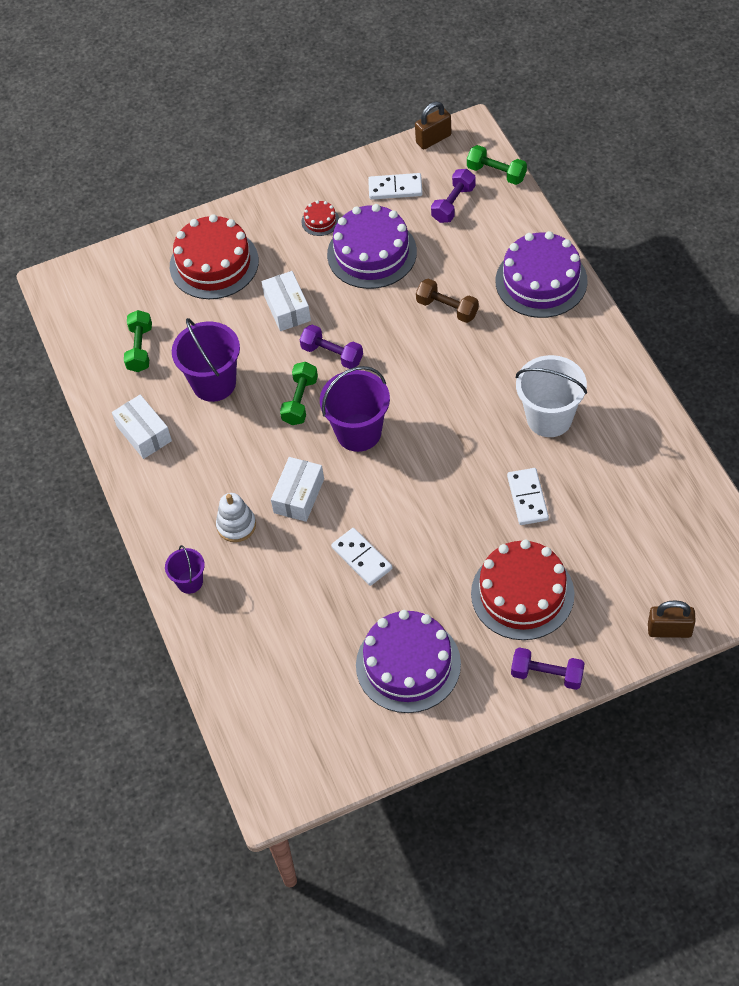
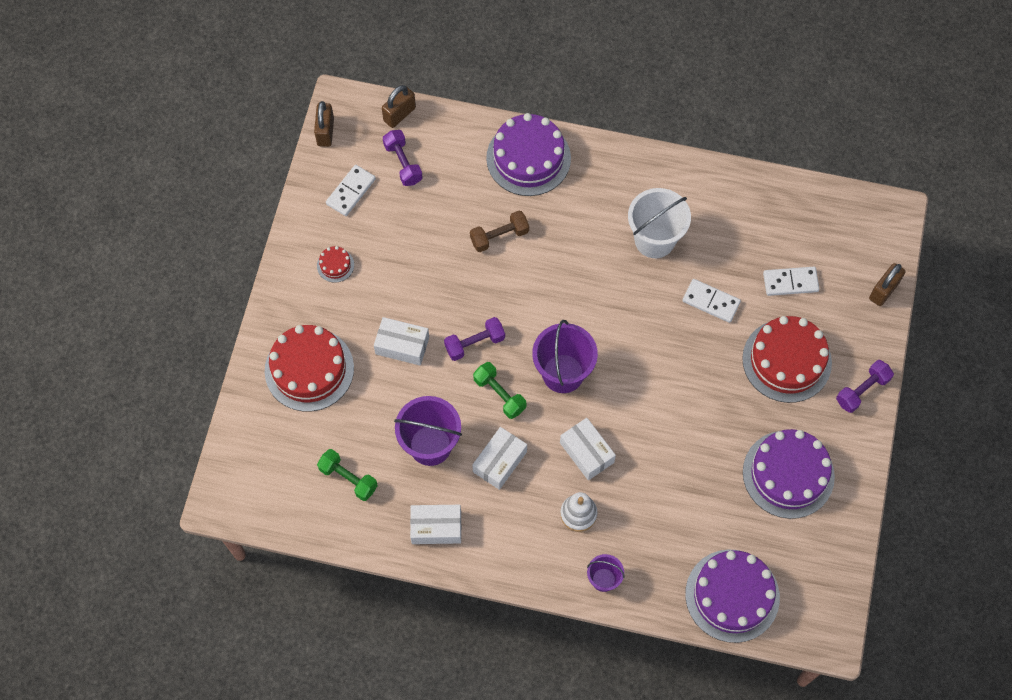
camera: 60 degrees left, 10 degrees up
(238, 439) = (500, 462): none -> white box
(362, 558) = (676, 445): white domino -> white domino (790, 282)
(372, 253) = (400, 251): purple cake -> purple cake (732, 595)
(496, 173) = (399, 114): green dumbbell -> brown padlock

